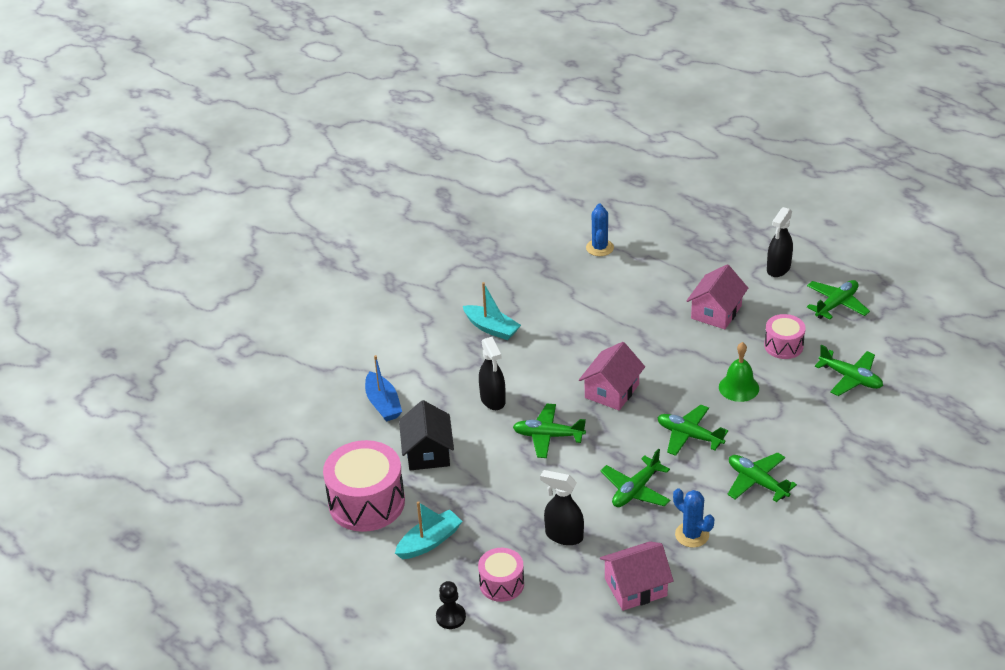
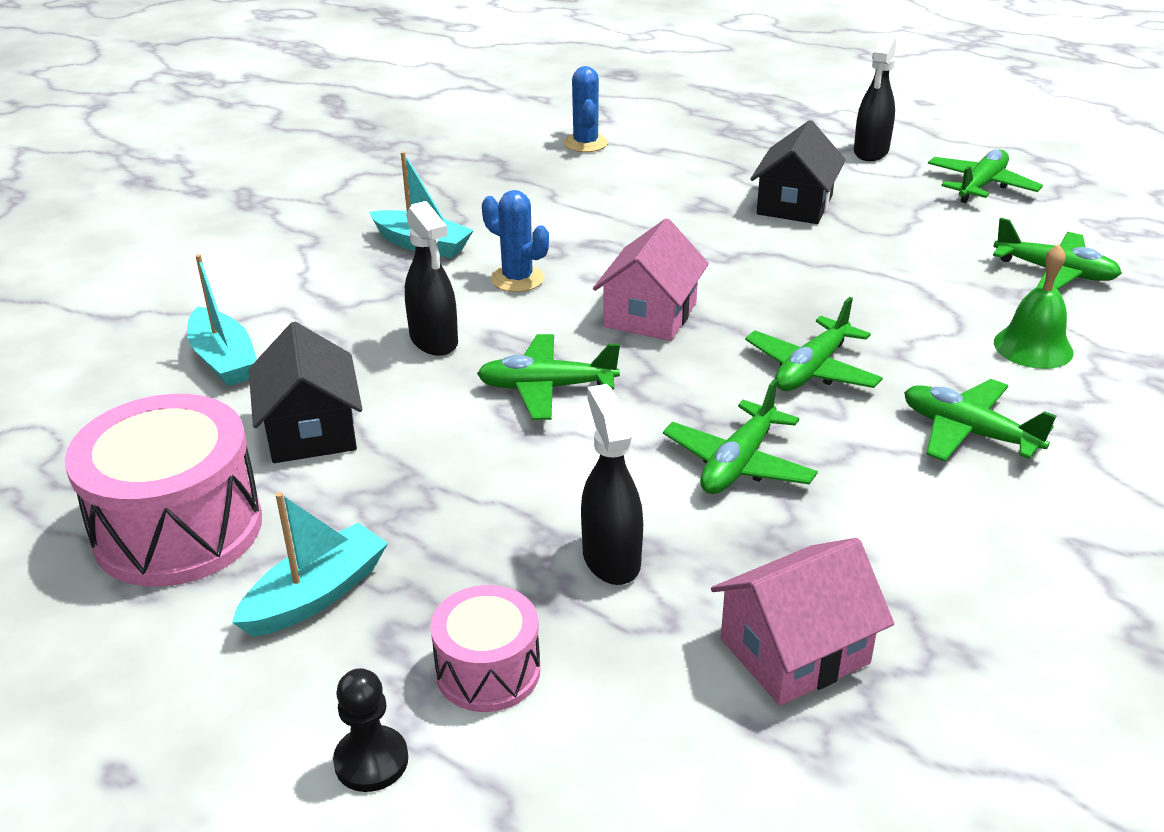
camera: 10 degrees left, 5 degrees down
(383, 404) = (224, 360): blue boat -> turquoise boat
(564, 536) = (611, 558): black spray bottle -> black spray bottle turned 60 degrees clockwise
(689, 436) = (811, 369): green plane -> green plane turned 75 degrees counterclockwise
(692, 535) = (879, 535): blue cactus -> blue cactus (517, 279)
(716, 312) = (794, 205): pink house -> black house
(738, 387) = (872, 296): green bell -> green bell (1033, 347)
(783, 346) = (922, 238): pink drum -> none

